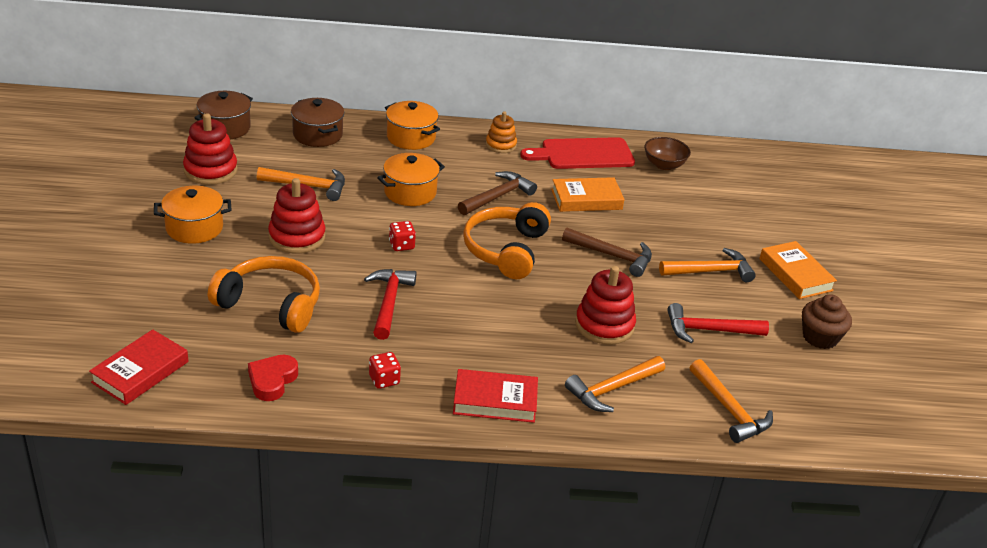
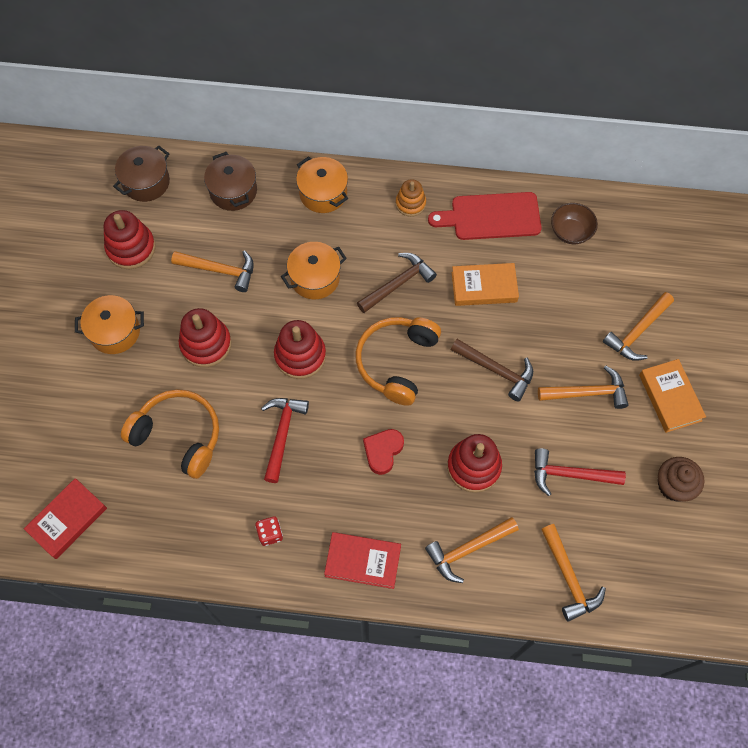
camera: 10 degrees right, 30 degrees up
(272, 380) = (176, 532): red heart -> red heart (383, 451)
(401, 245) = (300, 355): red dice -> red stacking toy
(749, 230) = (637, 332): none -> orange hammer

